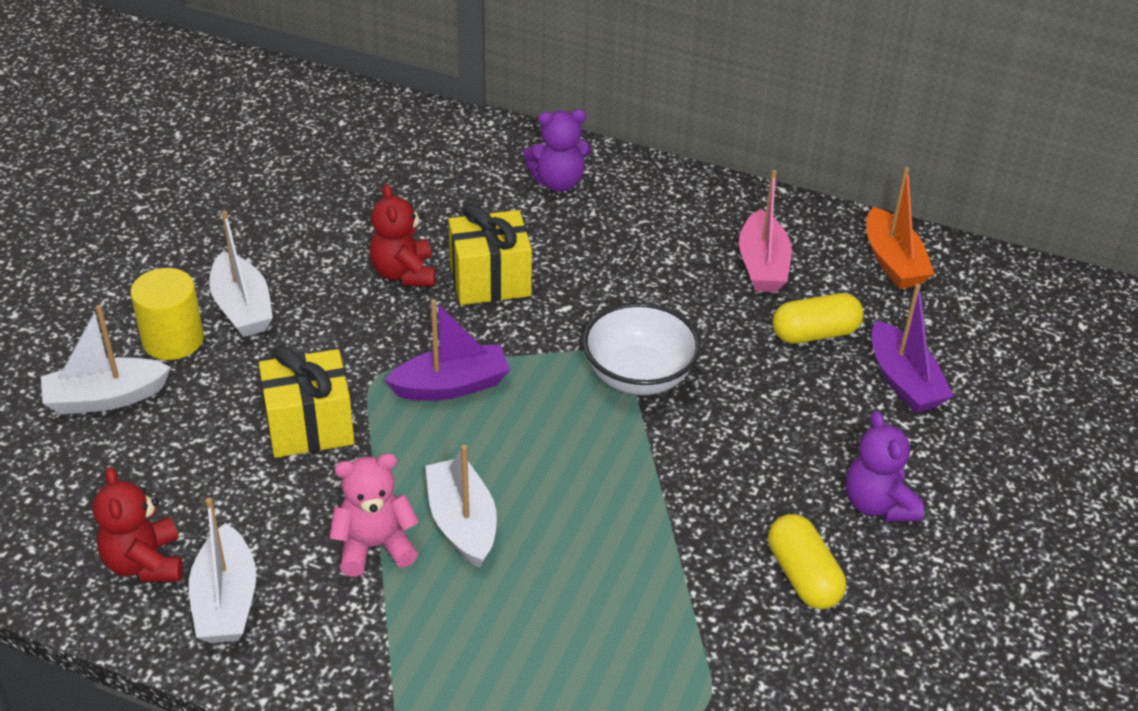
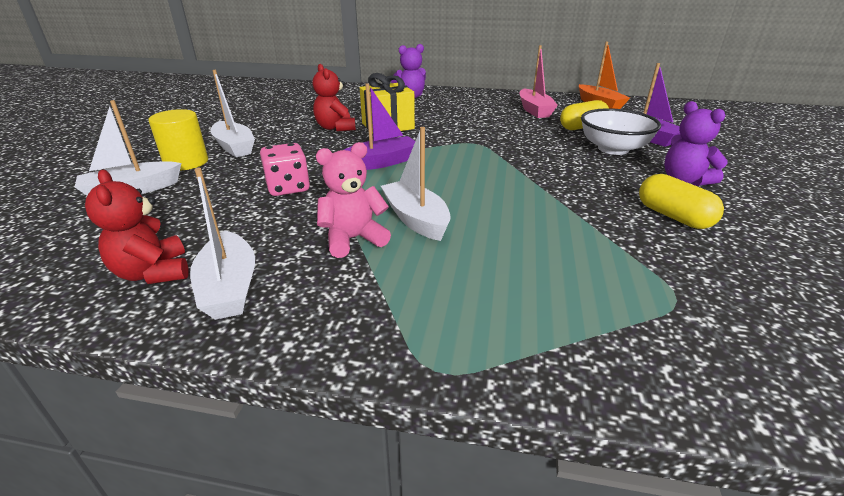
camera: 10 degrees left, 10 degrees down
(309, 427) = (288, 188): yellow gift -> pink dice
(638, 375) = (495, 148): white bowl -> white bowl (613, 149)

